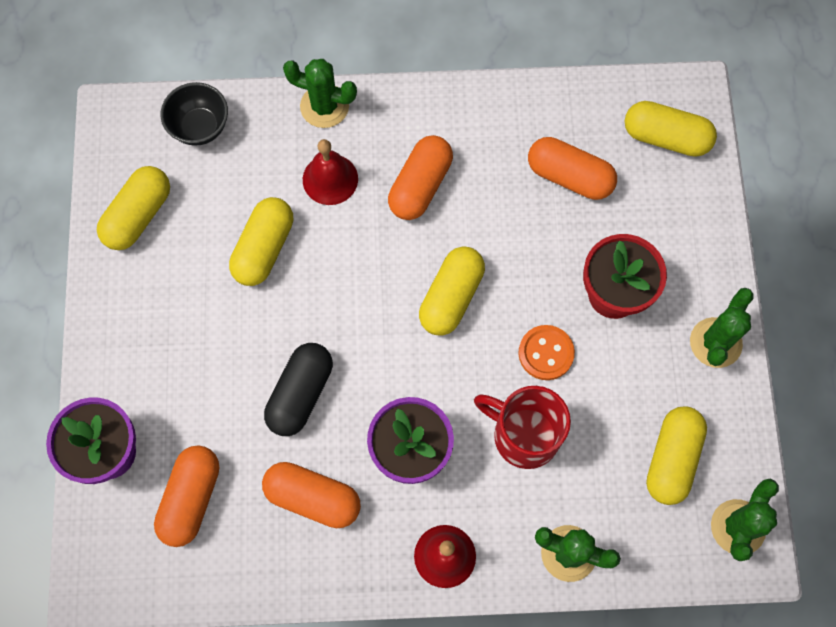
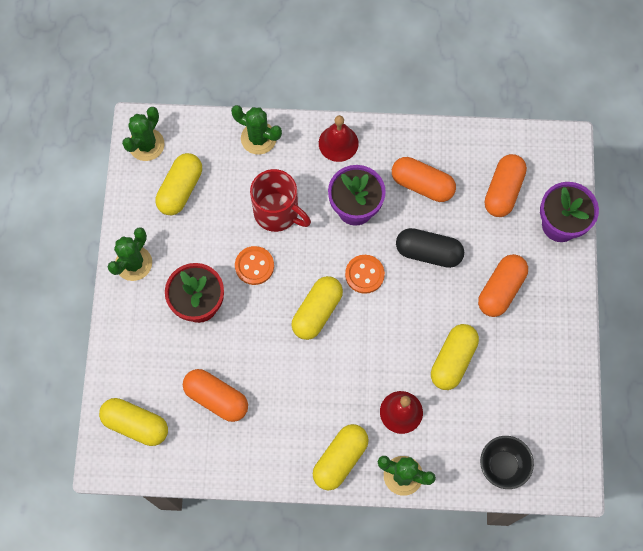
camera: 175 degrees left, 0 degrees up
(138, 216) = (548, 394): yellow capsule -> yellow capsule (340, 459)
(301, 394) = (428, 252): black capsule -> black capsule turned 75 degrees clockwise
(390, 354) = (364, 274): none -> orange button
(420, 186) = (332, 400): orange capsule -> orange capsule (500, 289)

